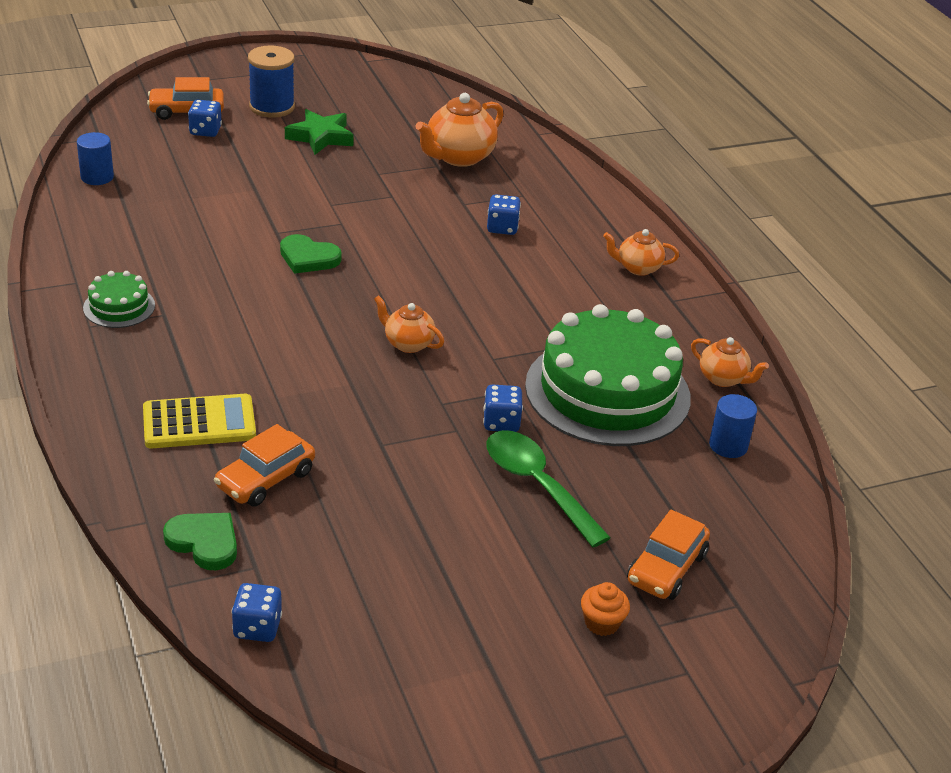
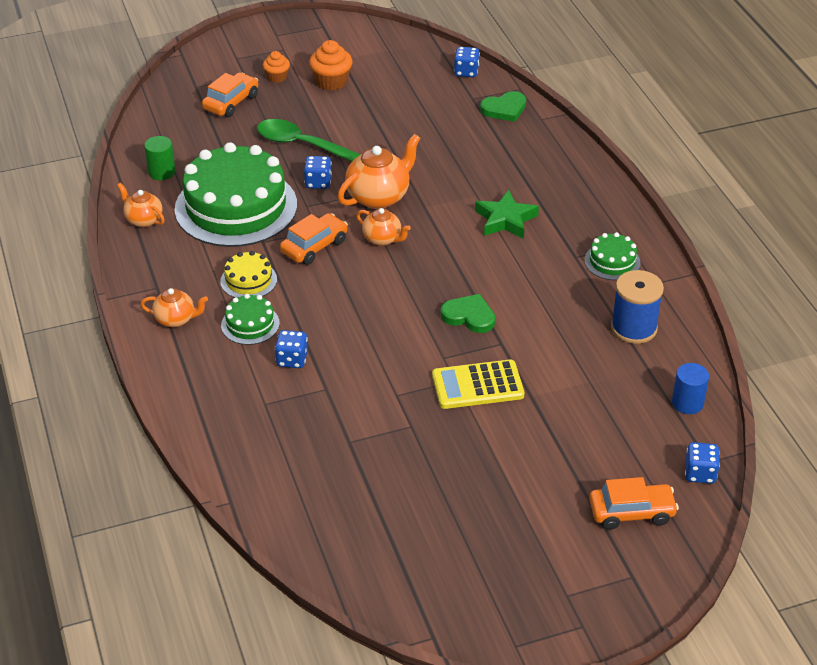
camera: 175 degrees left, 5 degrees up
(199, 423) = (525, 176): yellow calculator -> yellow calculator (477, 385)
(204, 542) = (504, 109): green heart -> green heart turned 60 degrees counterclockwise
(205, 131) = (602, 480): blue dice -> blue dice (700, 473)
(265, 479) = (475, 143): orange car -> orange car (314, 246)
(272, 107) = (538, 528): blue spool -> blue spool (633, 328)
(320, 137) = (476, 479): green star -> green star (505, 220)
(458, 157) = (325, 456): orange teapot -> orange teapot (379, 197)
(503, 610) = (331, 81): none -> orange cupcake
(537, 485) = (300, 144): green spoon -> green spoon turned 150 degrees clockwise
(554, 260) = (250, 324): none -> green cake
(567, 303) = (248, 280): none -> yellow cake
(728, 445) = (162, 172): blue cylinder -> green cylinder

